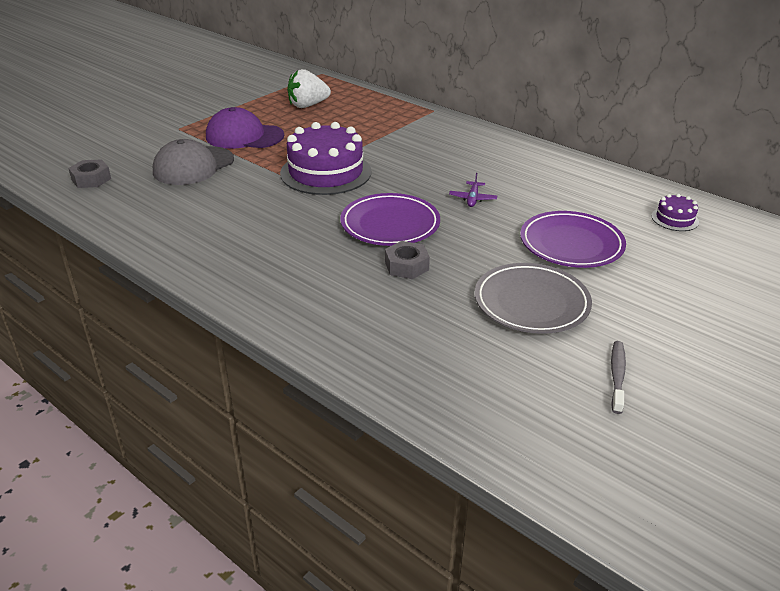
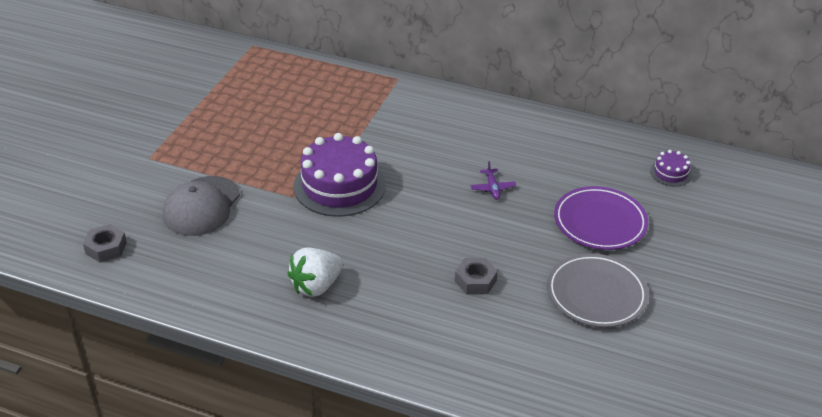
camera: 20 degrees left, 5 degrees up
(244, 136) = (227, 154): purple cap -> none
(307, 105) = (266, 97): white strawberry -> white strawberry (316, 286)
(390, 224) = (435, 236): purple plate -> none
(617, 376) = (690, 348): grey toothbrush -> none

